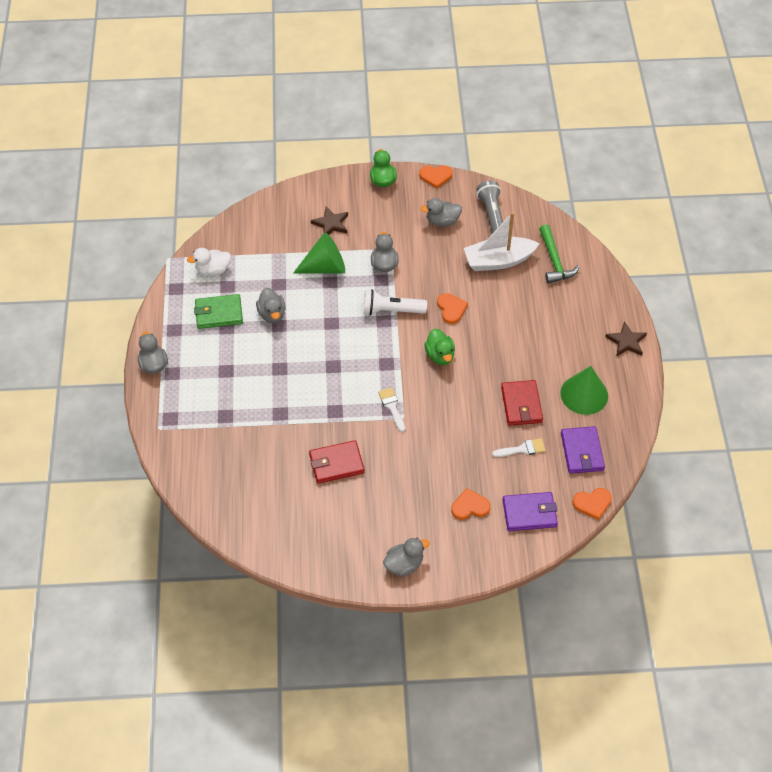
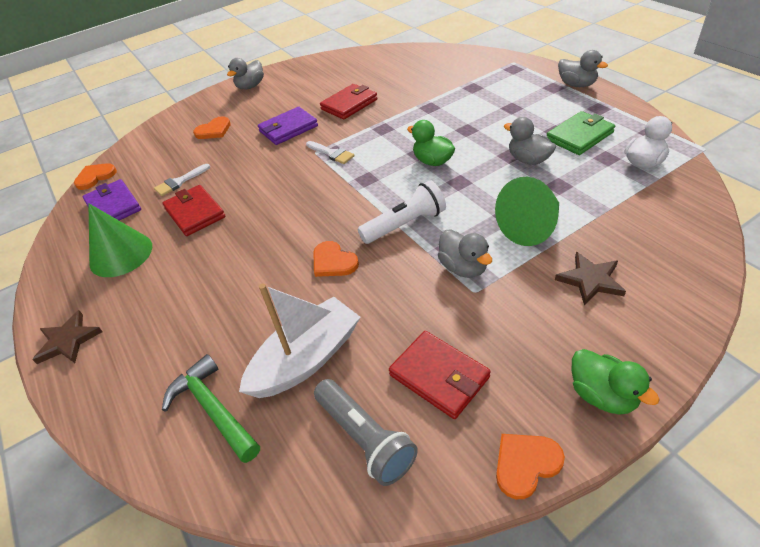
camera: 155 degrees right, 10 degrees down
(440, 355) = (313, 211): green duck -> green duck (432, 161)
(442, 221) = (439, 376): grey duck -> red wallet
(529, 513) = (156, 148): purple wallet -> purple wallet (288, 129)

